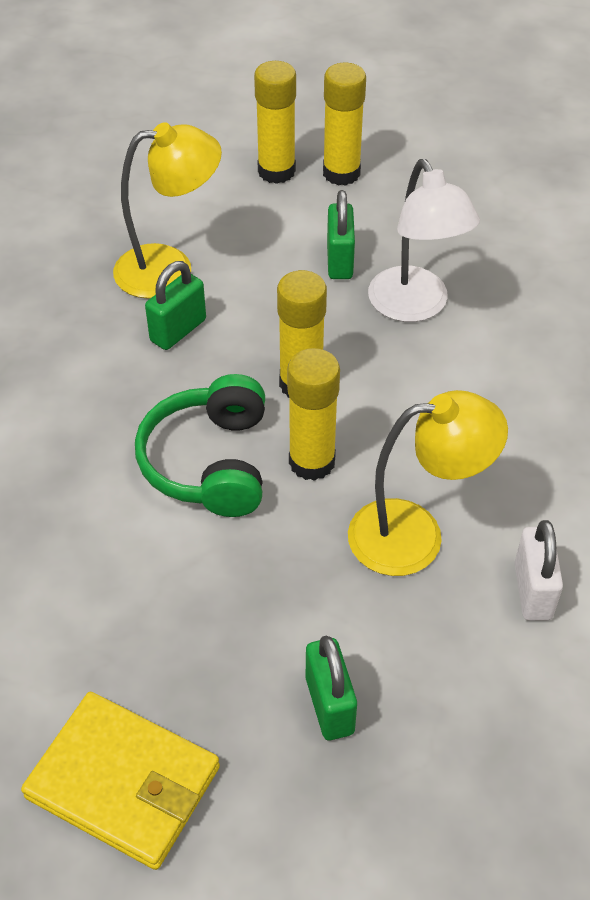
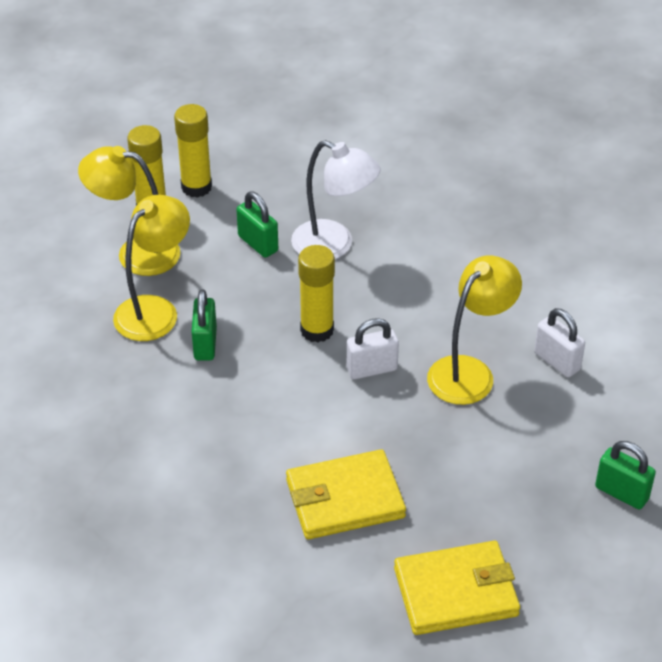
camera: 40 degrees left, 5 degrees down
(129, 584) = (344, 499): none -> yellow wallet
(209, 462) = (314, 406): green headphones -> none
(215, 205) = (136, 253): none -> yellow lamp
(312, 462) = (372, 369): yellow glue stick -> white padlock
(329, 705) = (517, 483): green padlock -> green padlock (621, 493)

